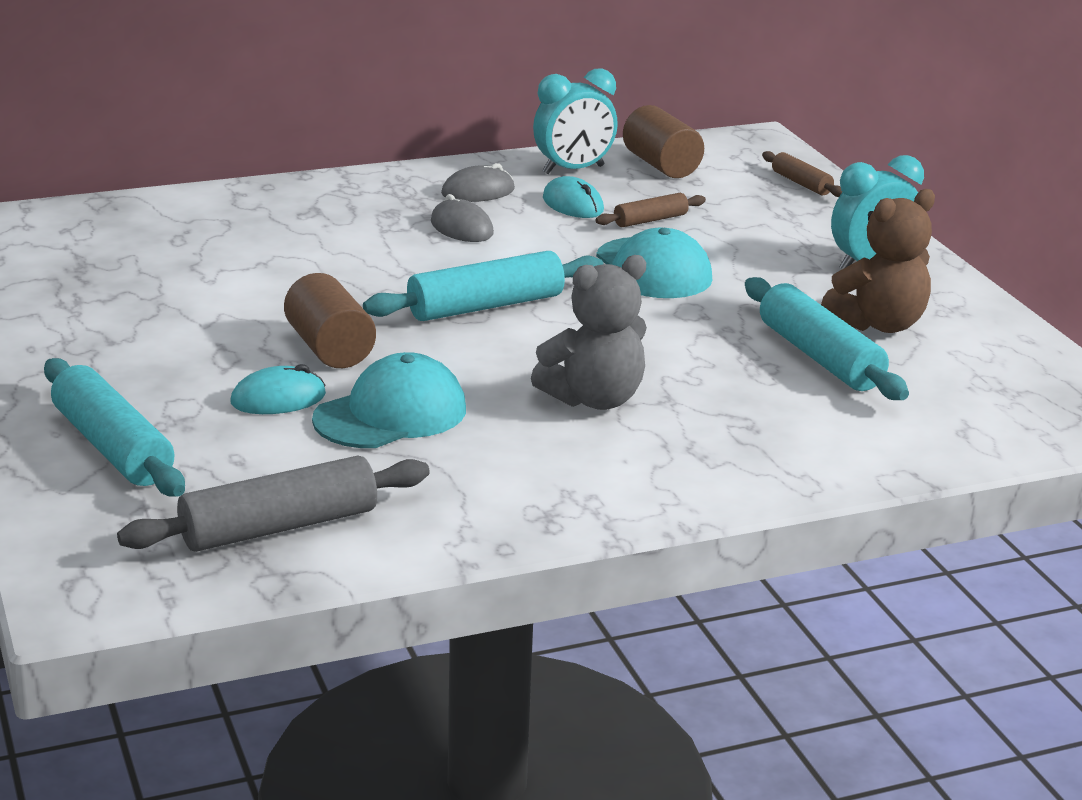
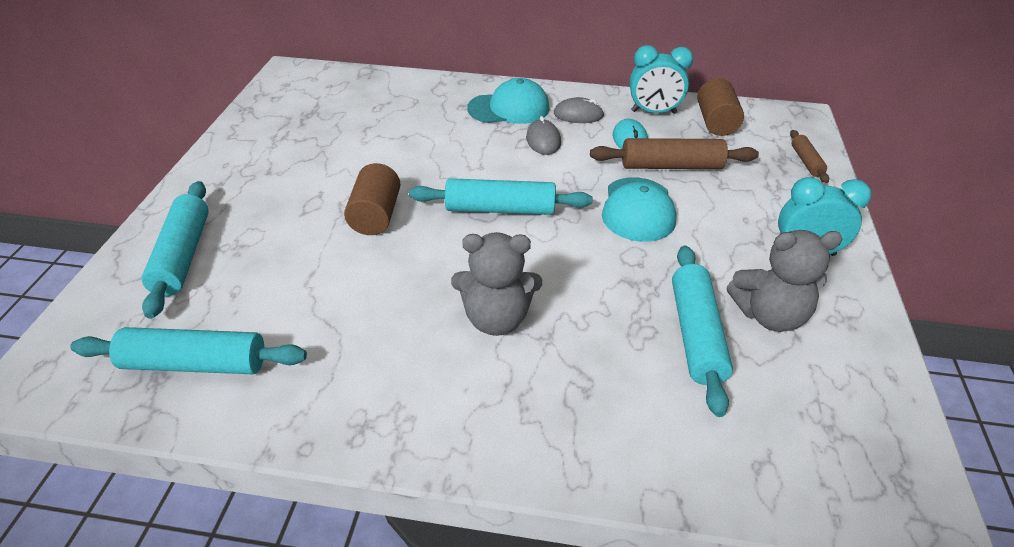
camera: 30 degrees right, 15 degrees up
(278, 399) = (307, 248): turquoise mouse -> none
(279, 527) = (195, 364): grey rolling pin -> turquoise rolling pin
(390, 414) = (356, 285): turquoise cap -> turquoise cap (509, 108)
(650, 220) = (671, 166): brown rolling pin -> brown rolling pin, size x1.84
(878, 324) = (769, 315): brown teddy bear -> grey teddy bear

